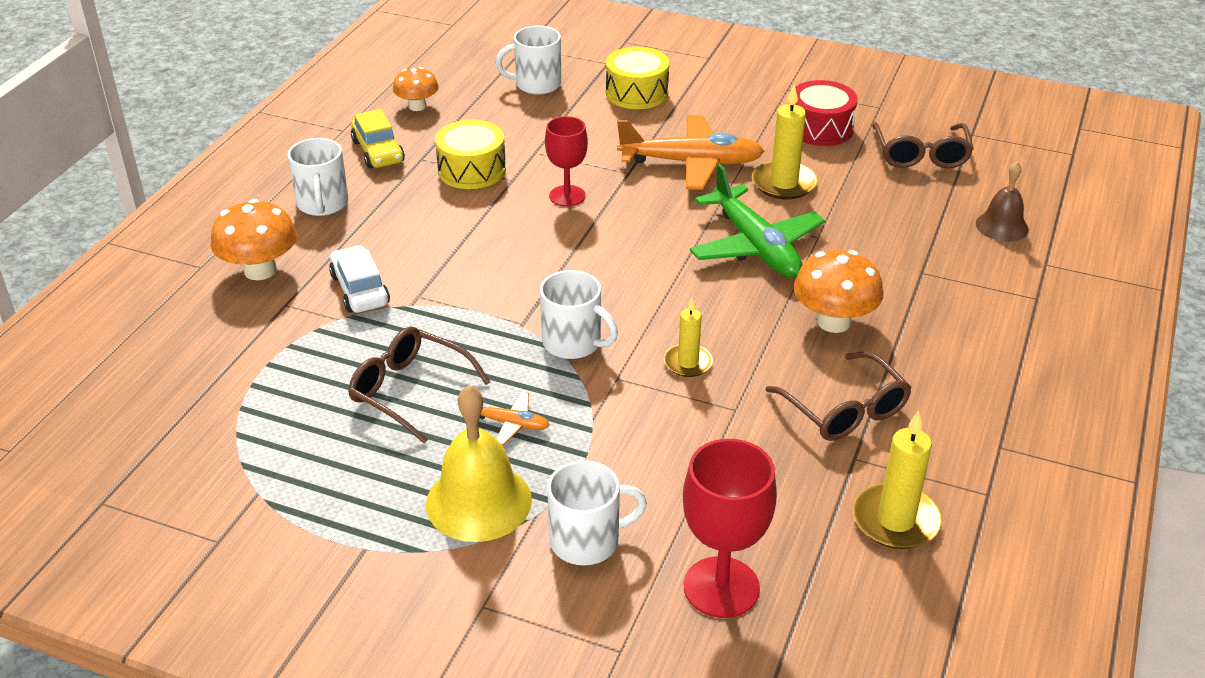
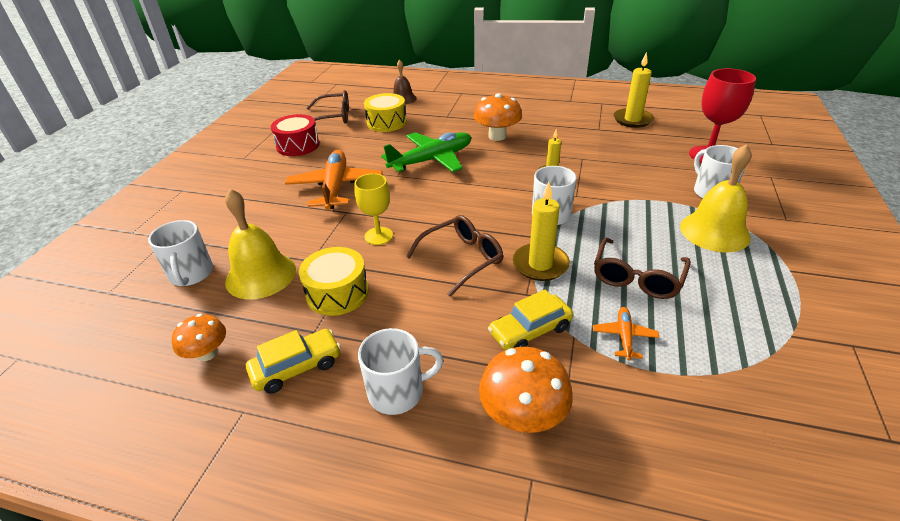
camera: 95 degrees left, 0 degrees up
(360, 290) = (530, 330): white car -> yellow car
(510, 423) = (641, 229): orange plane -> orange plane (624, 336)
(520, 123) = (261, 275): none -> yellow bell
(567, 196) = (378, 236): red goblet -> yellow goblet
(636, 93) = (227, 218): yellow drum -> yellow drum (386, 122)
(784, 183) = (362, 154): yellow candle -> yellow candle (540, 264)
(845, 410) = (566, 132): brown glasses -> brown glasses (462, 259)

